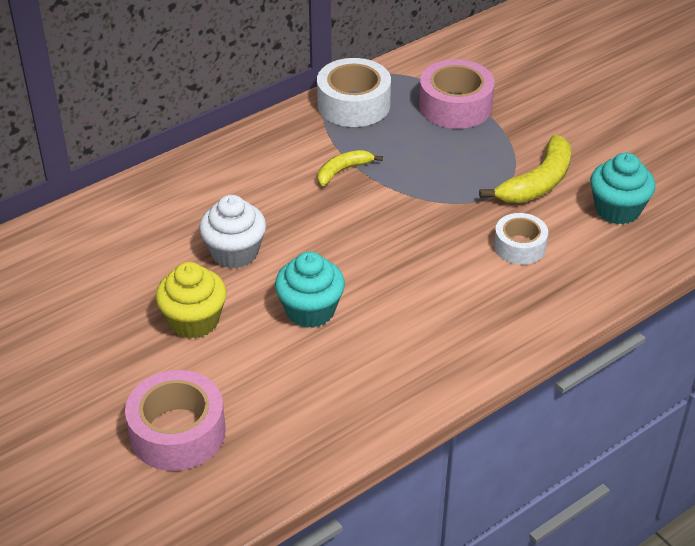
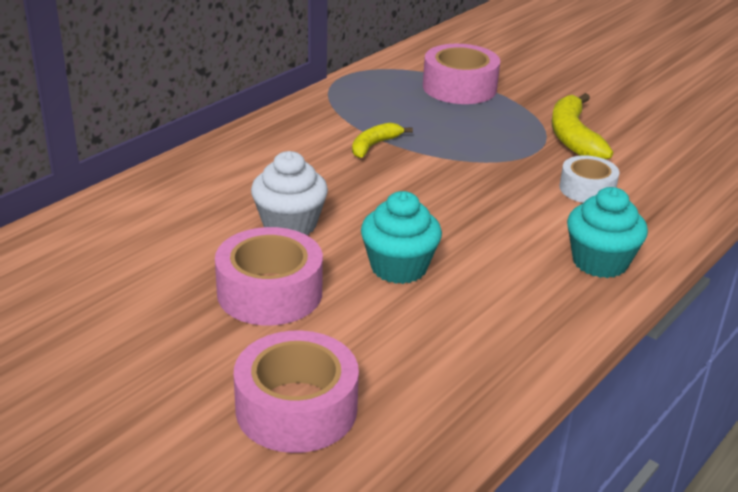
camera: 15 degrees left, 10 degrees down
(194, 321) = (270, 292): yellow cupcake -> pink tape
(353, 104) = (358, 94): white tape -> none
(538, 182) = (573, 138): yellow banana -> yellow banana turned 150 degrees clockwise
(617, 209) = (662, 151): turquoise cupcake -> turquoise cupcake (600, 262)

